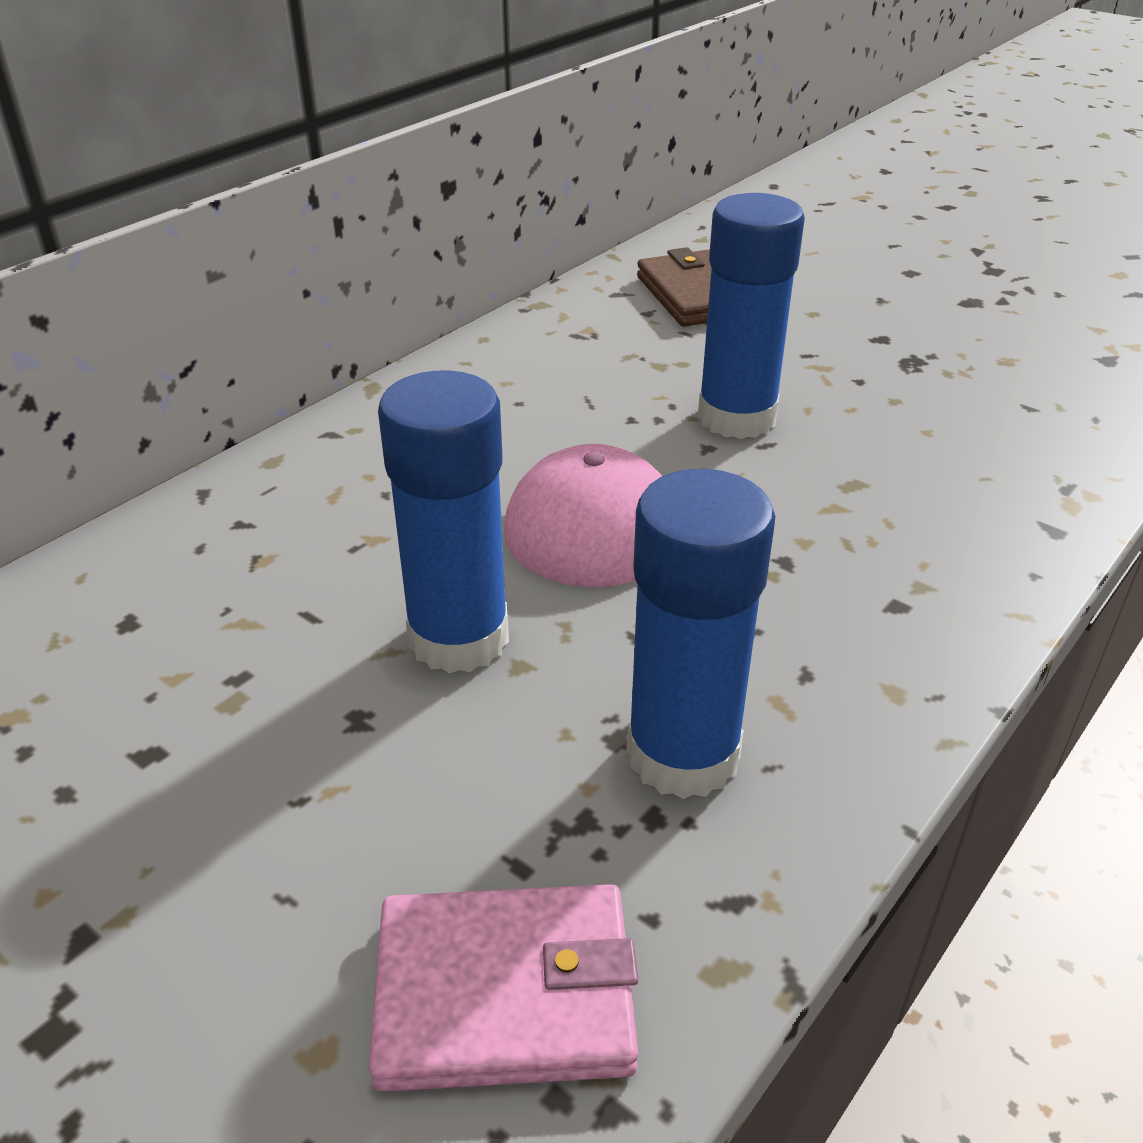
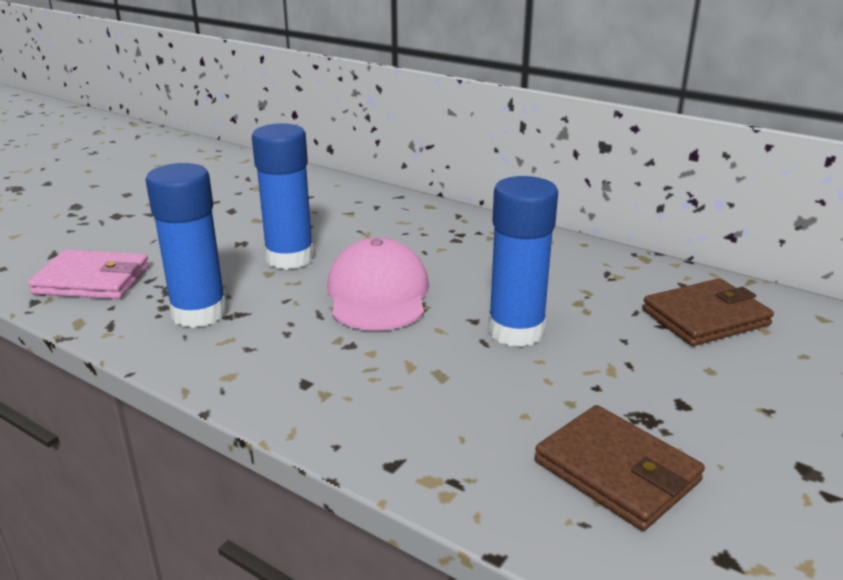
camera: 85 degrees right, 10 degrees down
(504, 993) = (92, 280): pink wallet -> pink wallet turned 75 degrees counterclockwise
(1009, 390) = (616, 471): none -> brown wallet

